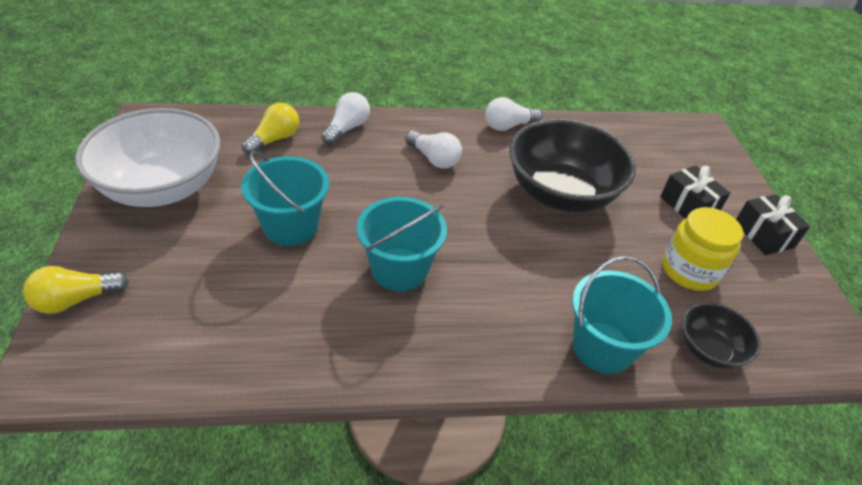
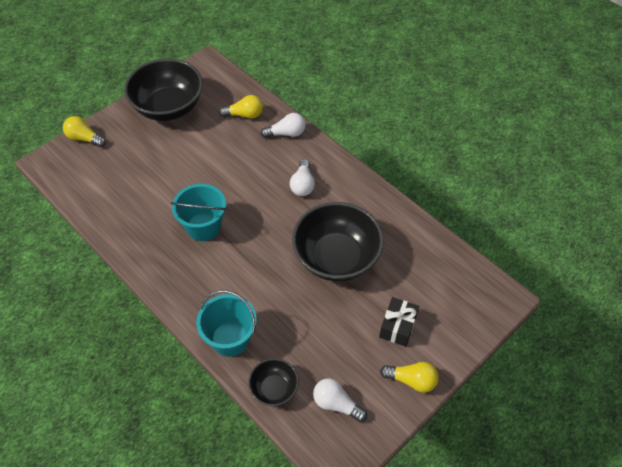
camera: 55 degrees right, 10 degrees up
(162, 187) = (168, 107): white bowl -> black bowl
(291, 226) = (191, 168): turquoise bucket -> none
(508, 126) = (375, 197): white light bulb -> white light bulb (336, 404)
(689, 270) = (332, 353): yellow jar -> none
(763, 235) = (411, 380): black gift -> yellow light bulb

